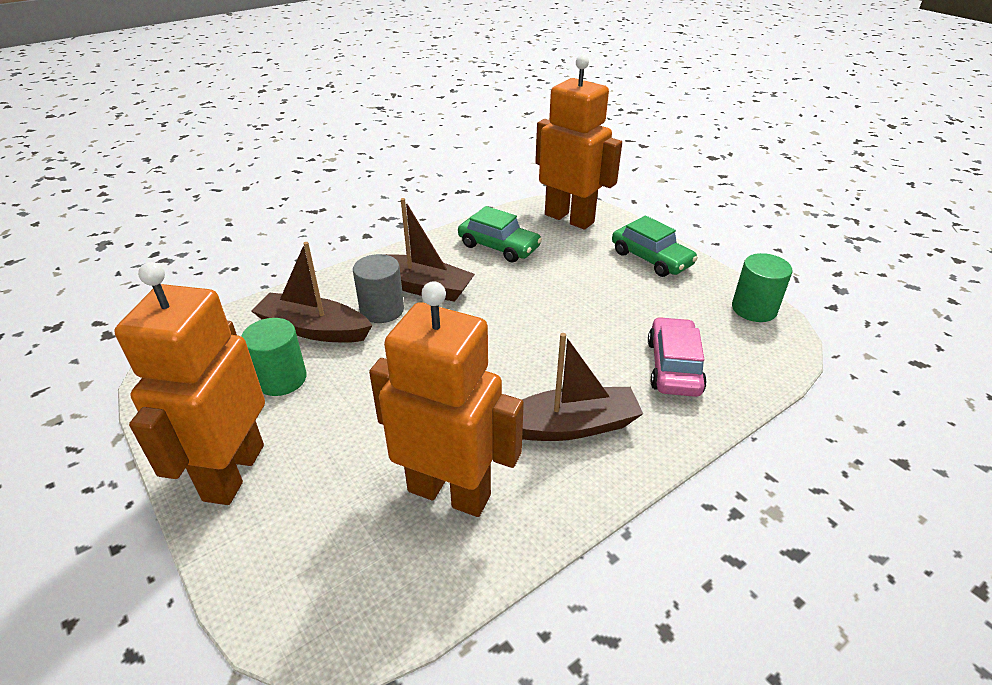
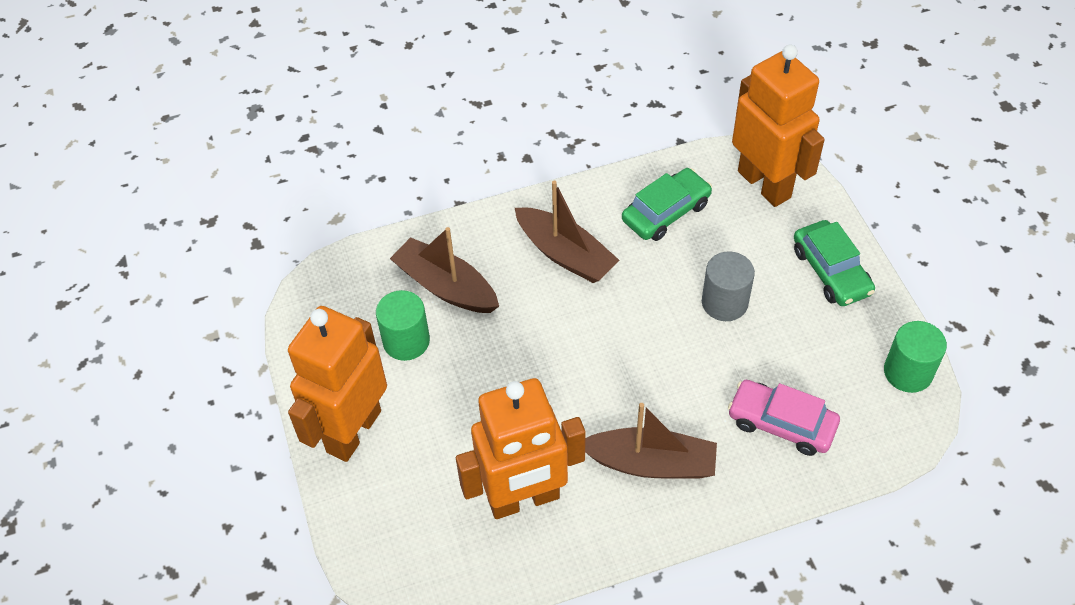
camera: 20 degrees right, 15 degrees up
(382, 310) = (517, 277): grey cylinder -> grey cylinder (724, 302)
(449, 492) = (524, 499): orange robot -> orange robot turned 120 degrees clockwise
(499, 246) = (666, 212): green car -> green car turned 90 degrees counterclockwise
(674, 366) = (781, 423): pink car -> pink car turned 90 degrees counterclockwise

